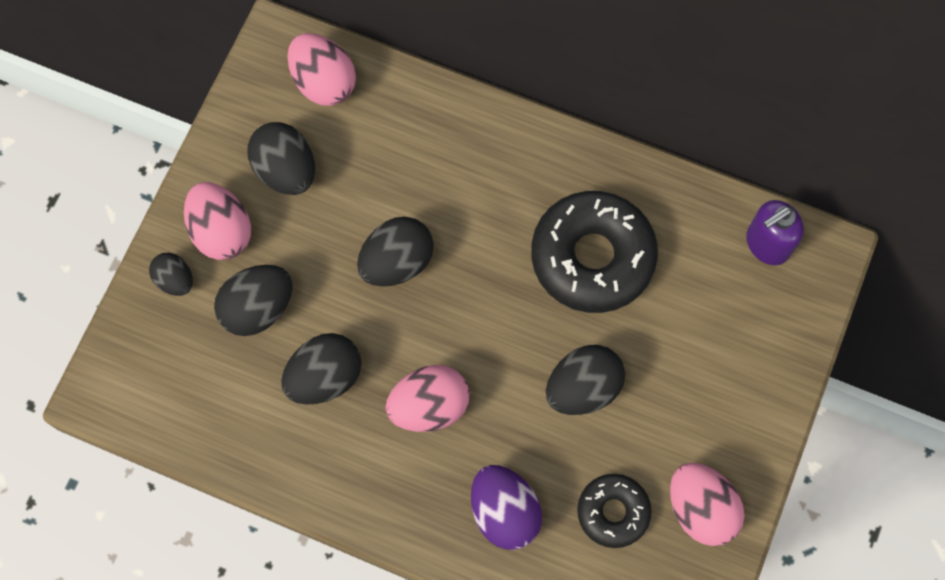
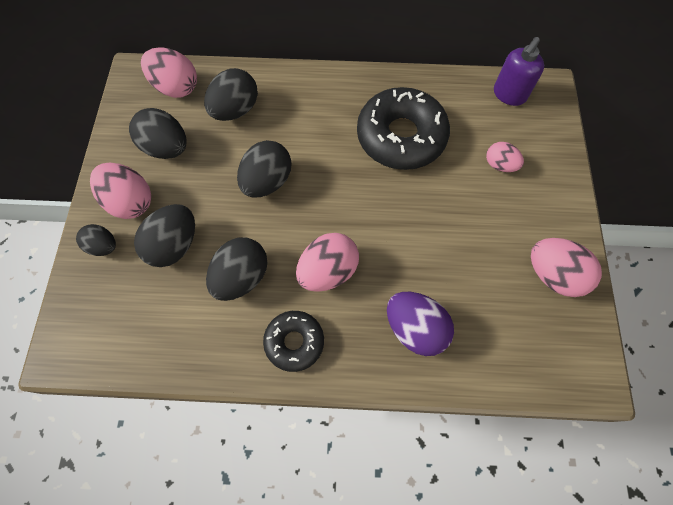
camera: 20 degrees left, 5 degrees down
(583, 388) = (432, 221): black egg -> black egg (235, 110)
(613, 512) = (494, 300): black donut -> black donut (294, 342)
(704, 342) = (500, 165): none -> pink egg

